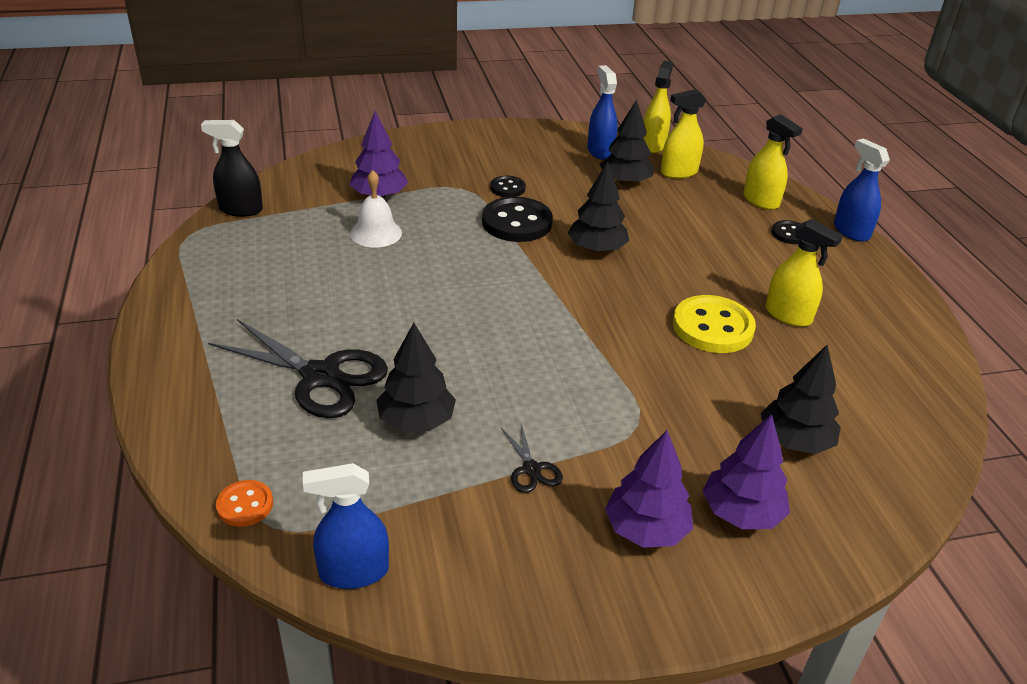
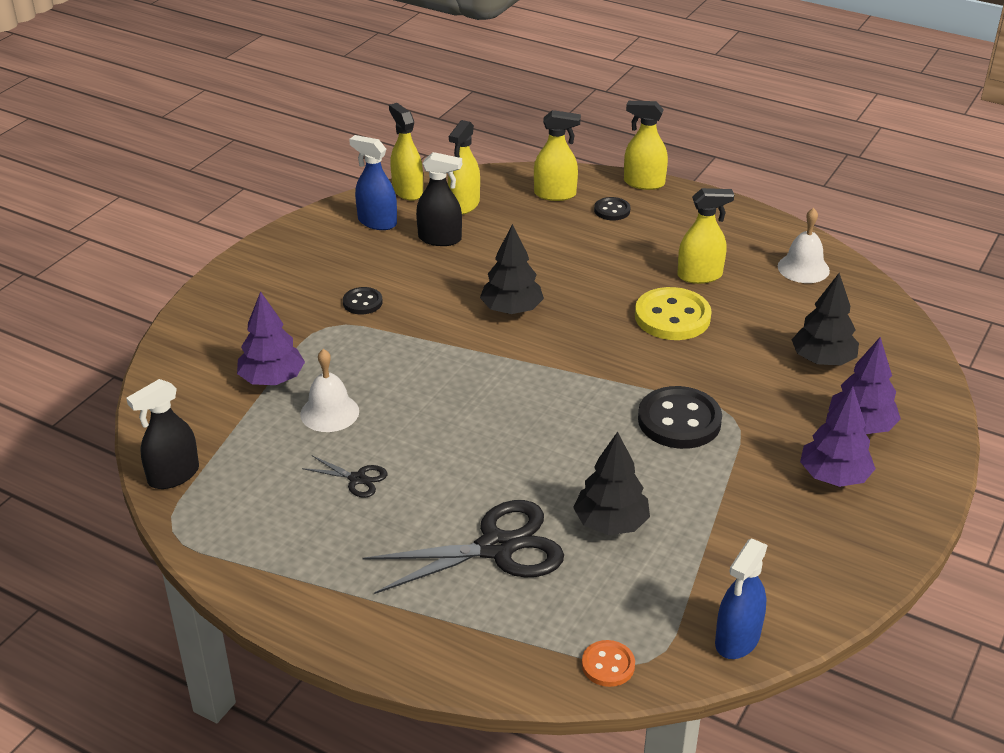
camera: 45 degrees left, 0 degrees up
(517, 222) = (420, 327): black button -> black button (679, 421)
(531, 469) = (724, 494): black scissors -> black scissors (357, 479)
(625, 182) = (440, 239): black tree -> black spray bottle
(851, 231) = (644, 183): blue spray bottle -> yellow spray bottle
(899, 366) = (803, 268): none -> white bell

